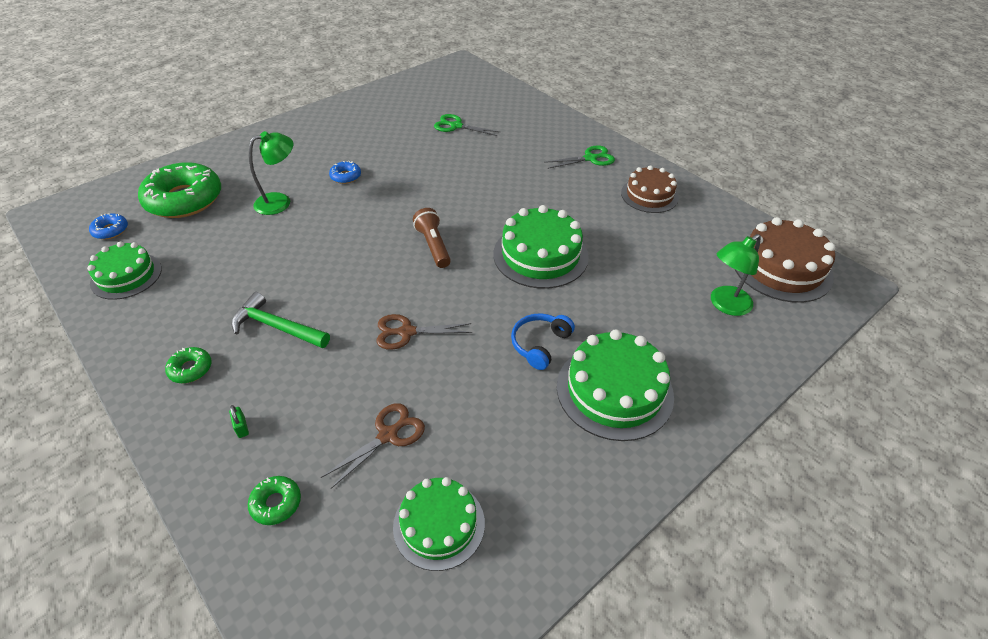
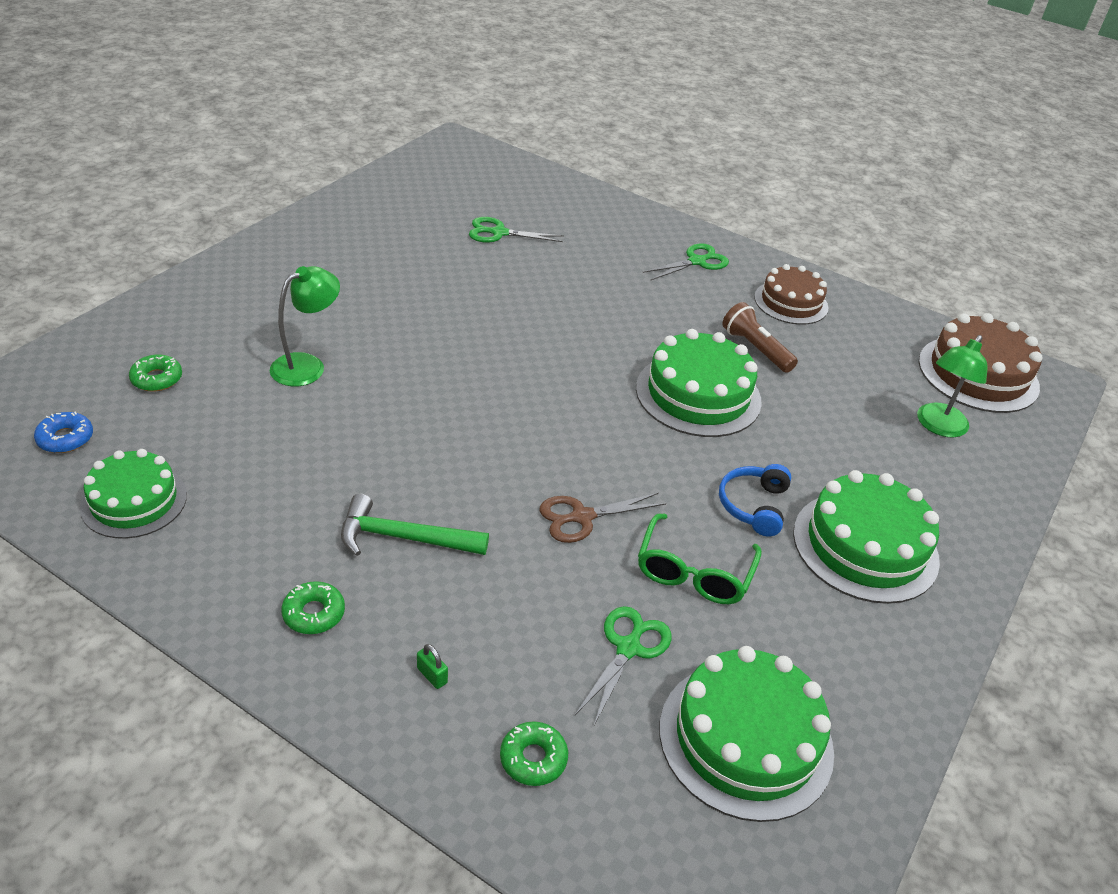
camera: 20 degrees left, 5 degrees down
(184, 199) = (157, 379): green donut -> green donut, size x0.43
(346, 176) = (382, 319): blue donut -> none
(388, 435) = (628, 648): brown scissors -> green scissors
(433, 246) = (556, 400): brown flashlight -> brown flashlight (756, 349)
(439, 524) = (745, 739): green cake -> green cake, size x1.50
(467, 387) = (693, 572): none -> green glasses

